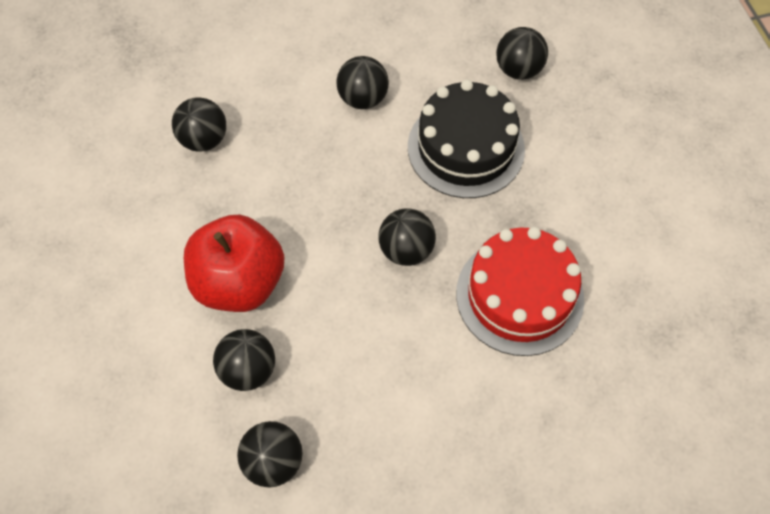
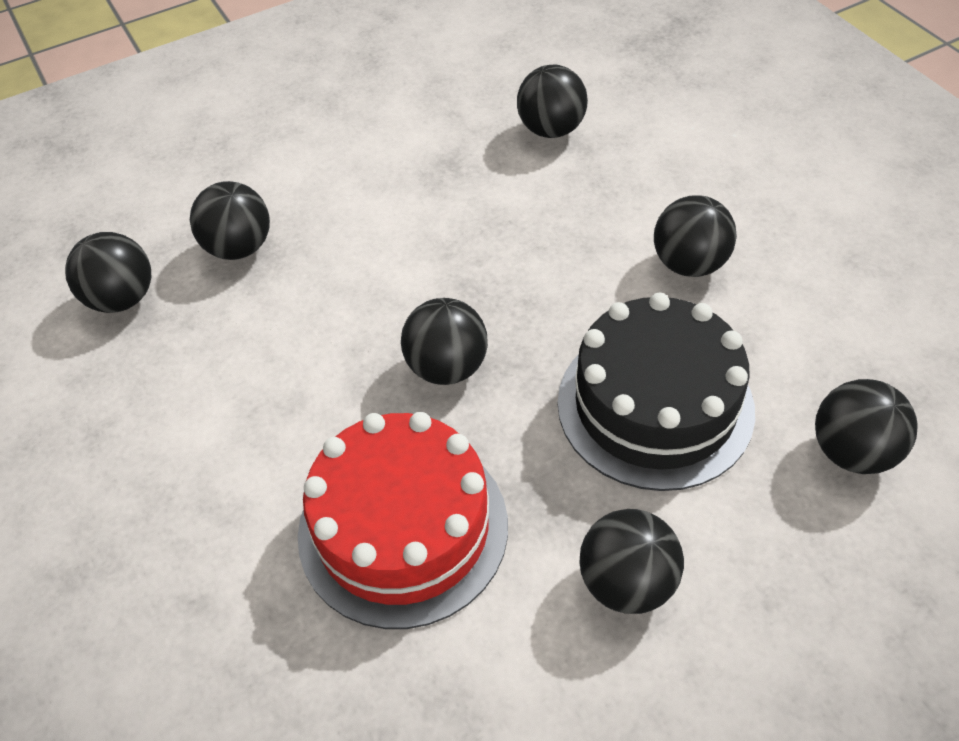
camera: 80 degrees right, 10 degrees down
(239, 282) = (356, 211): red apple -> none
(575, 193) = (627, 582): none -> black ball

